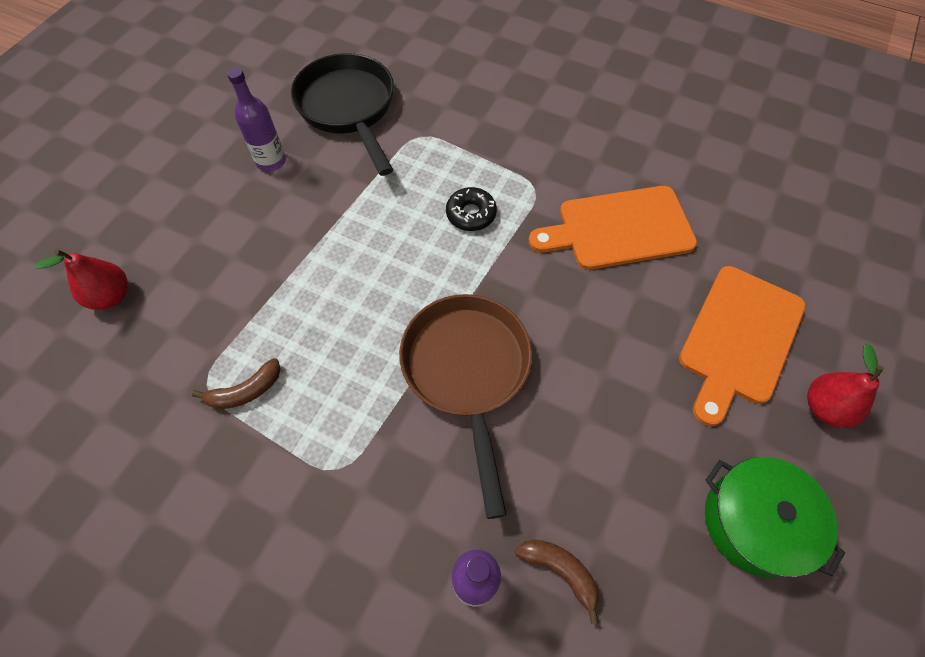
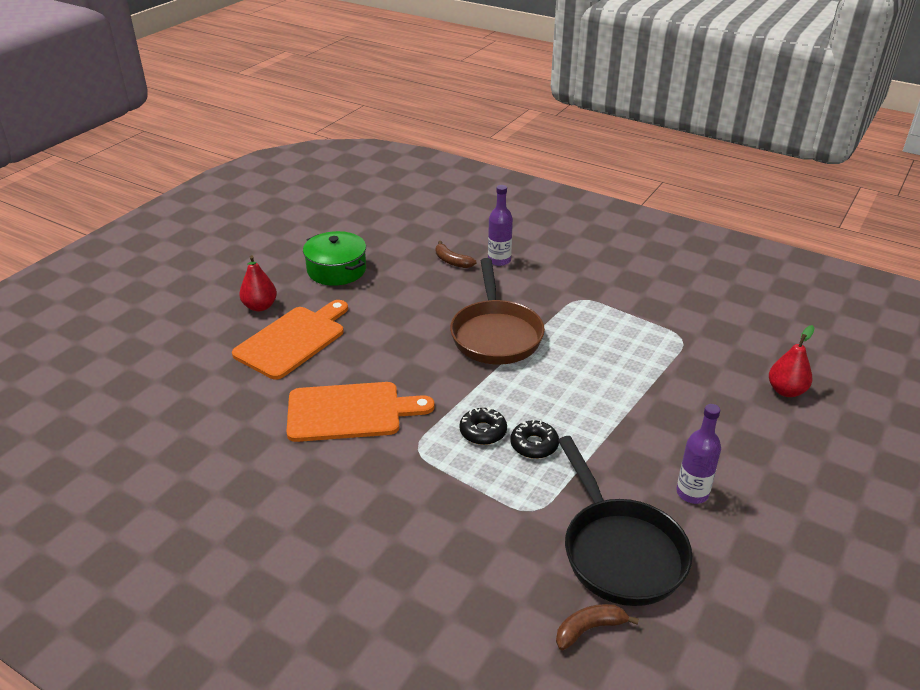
camera: 175 degrees left, 25 degrees down
(246, 391) = (652, 334): brown banana -> brown banana (589, 629)
(417, 202) = (534, 445): none -> black donut

